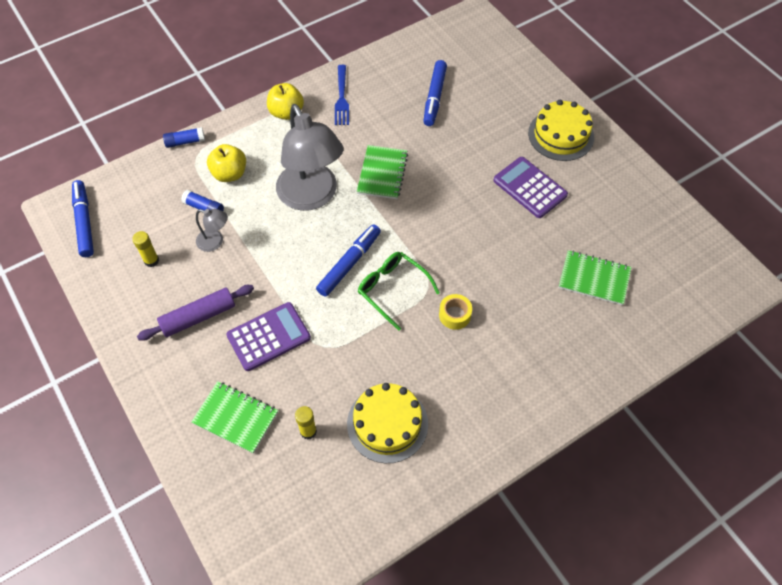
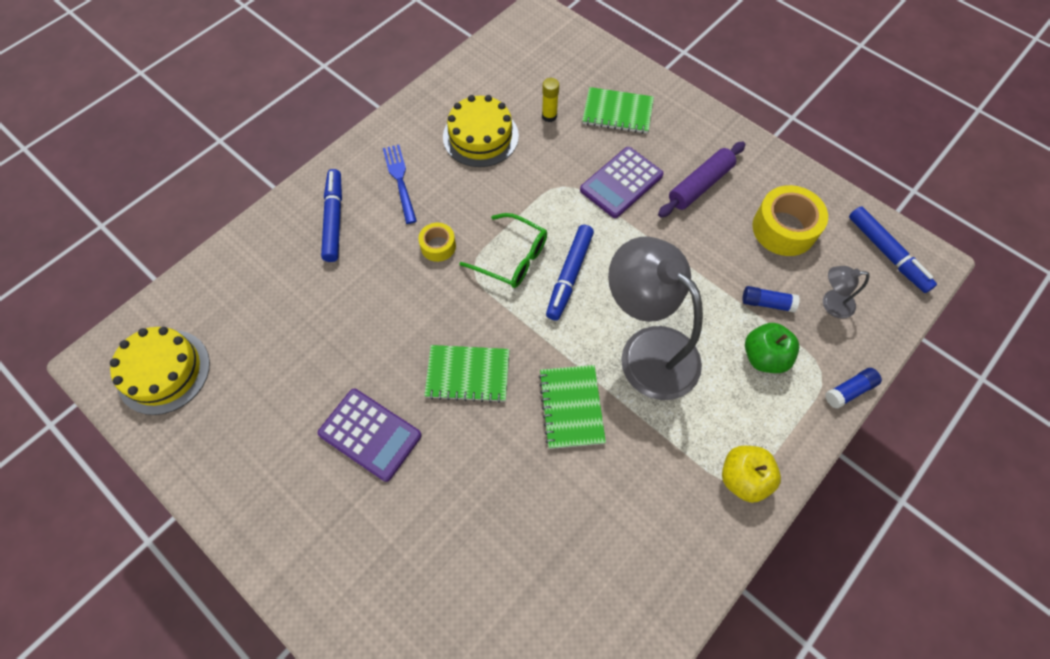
camera: 165 degrees right, 5 degrees up
(151, 260) = (784, 229): yellow glue stick -> yellow tape
(215, 242) = (729, 265): grey lamp -> grey lamp (831, 304)
(230, 174) = (764, 357): yellow apple -> green apple
(341, 97) = (676, 530): blue fork -> blue fork (400, 180)
(434, 97) = (536, 571): blue marker -> blue marker (334, 219)
(561, 135) = (330, 544): yellow cake -> yellow cake (163, 371)
(594, 279) = (284, 323): green notebook -> green notebook (468, 374)

